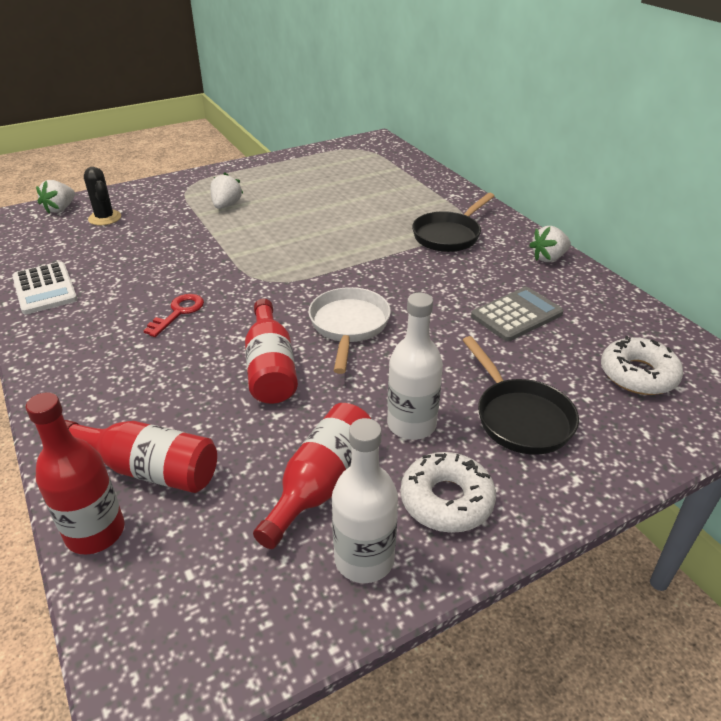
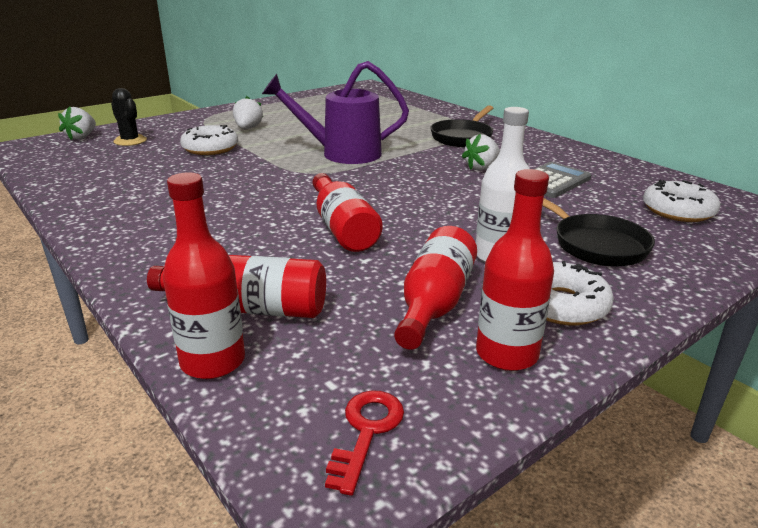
camera: 10 degrees left, 10 degrees down
(45, 289) = (85, 189): white calculator -> none
(178, 312) = (232, 198): red key -> red key (366, 431)
(179, 235) = (210, 148): none -> white donut
(310, 253) = (342, 154): none -> purple watering can
(349, 326) = (403, 197): white pan -> none
(364, 559) = (506, 354): white bottle -> red bottle
(548, 258) = (557, 146): white strawberry -> white strawberry (481, 168)

